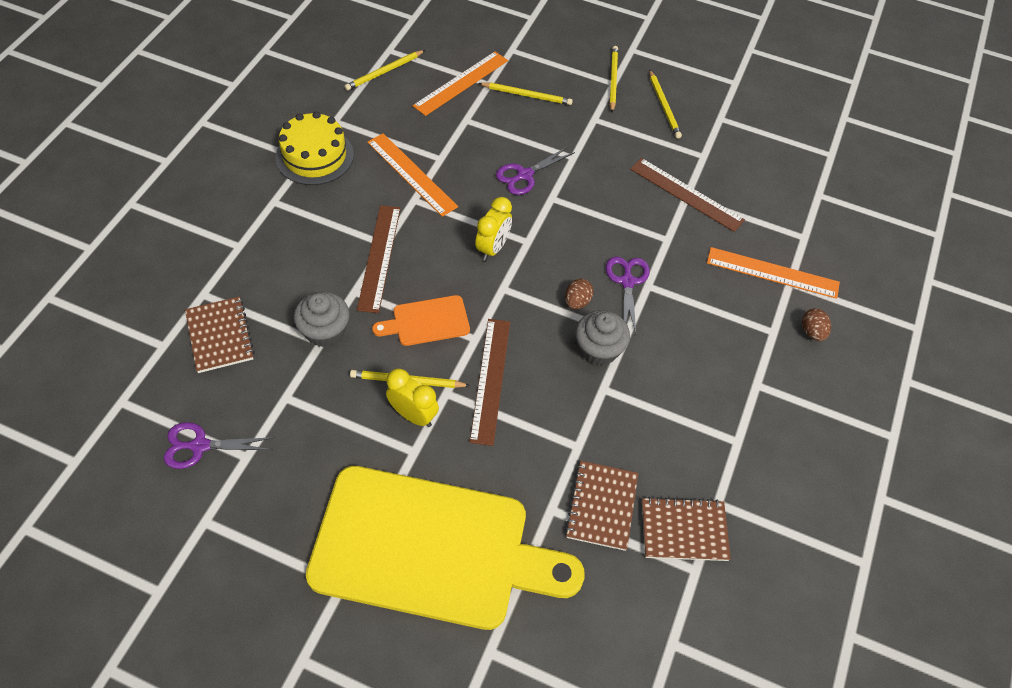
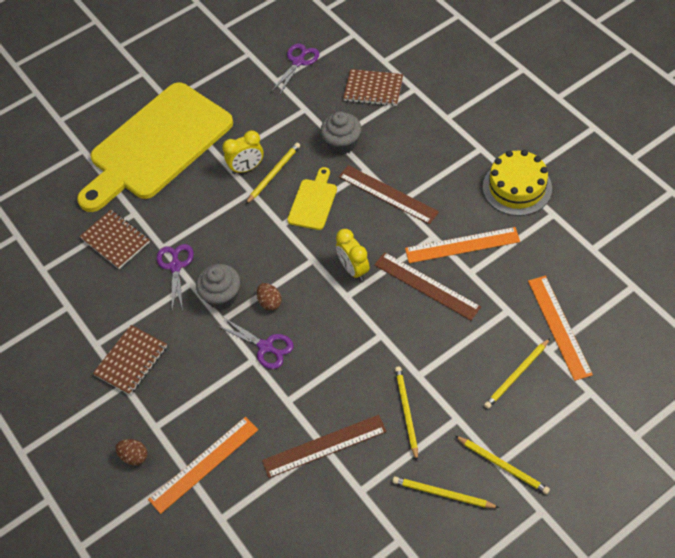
camera: 130 degrees right, 0 degrees up
(384, 72) = (601, 271): yellow pencil -> yellow pencil (406, 412)
(427, 321) = (313, 202): orange cutting board -> yellow cutting board
(491, 380) = (243, 220): brown ruler -> brown ruler (426, 286)
(524, 175) = (417, 326): purple scissors -> purple scissors (175, 266)
(684, 530) = (67, 277): brown notebook -> brown notebook (131, 361)

